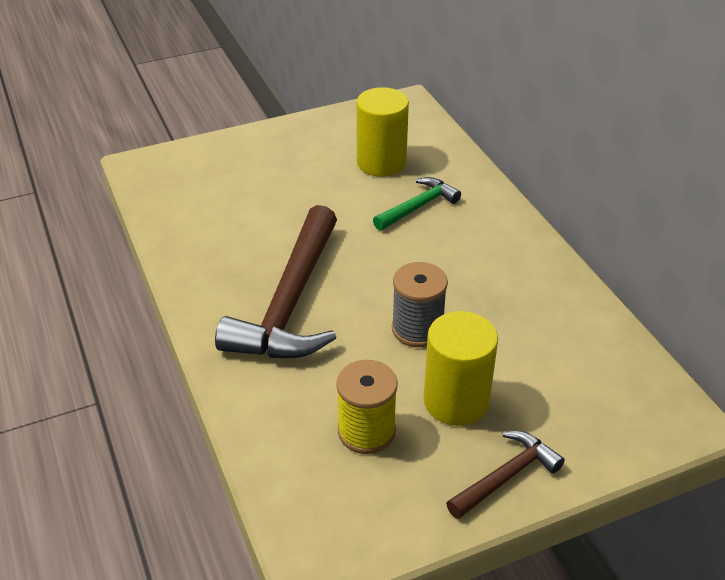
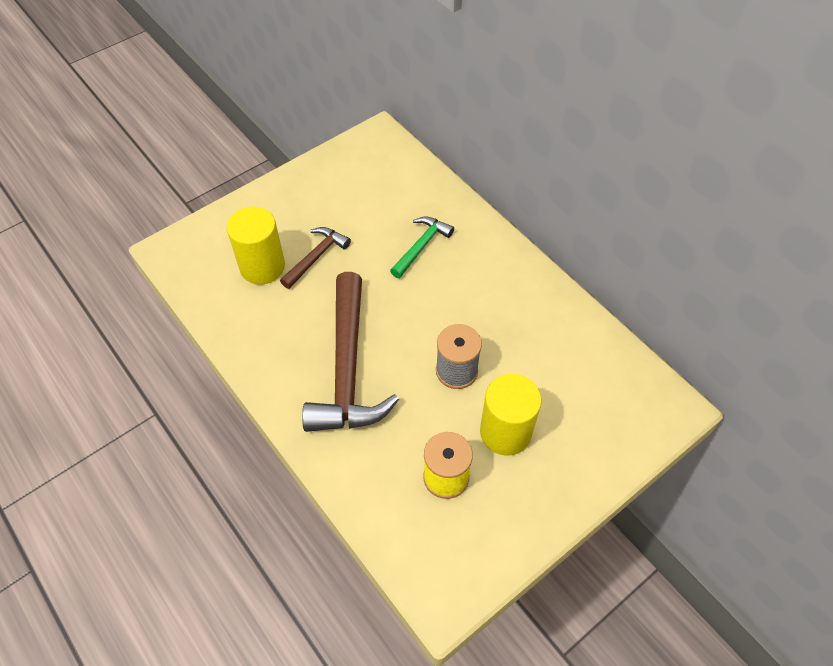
camera: 15 degrees left, 15 degrees up
(381, 162) = (377, 205): yellow cylinder -> yellow cylinder (262, 267)
(506, 476) = (560, 491): brown hammer -> brown hammer (316, 257)

